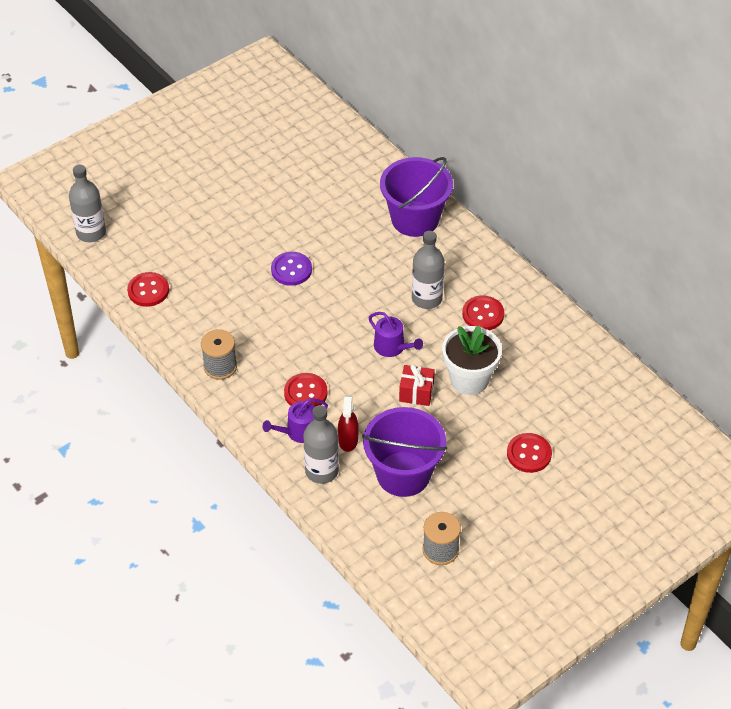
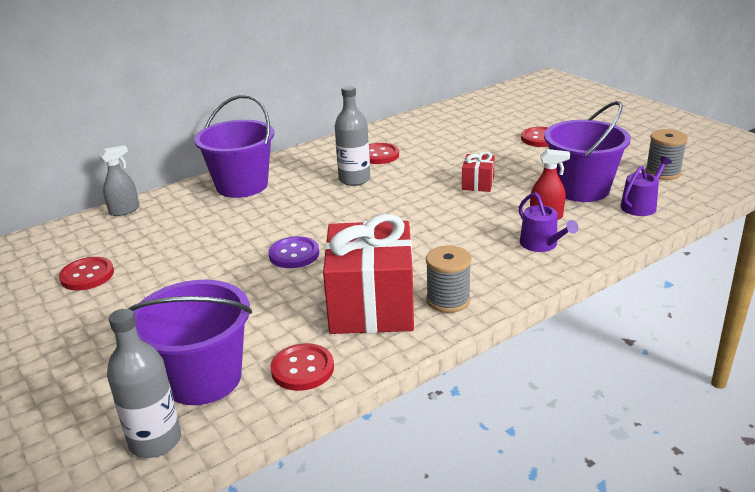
camera: 85 degrees left, 20 degrees down
(143, 243) = (203, 378): none -> purple bucket
(216, 322) = (371, 306): none -> red gift
(305, 393) = (484, 241): red button -> red button (87, 275)
(321, 471) = (592, 230): grey bottle -> none
(368, 151) = (124, 210): none -> grey spray bottle
(392, 347) = (418, 195): purple watering can -> purple watering can (640, 205)
(469, 379) = (459, 161): white flower pot -> none

